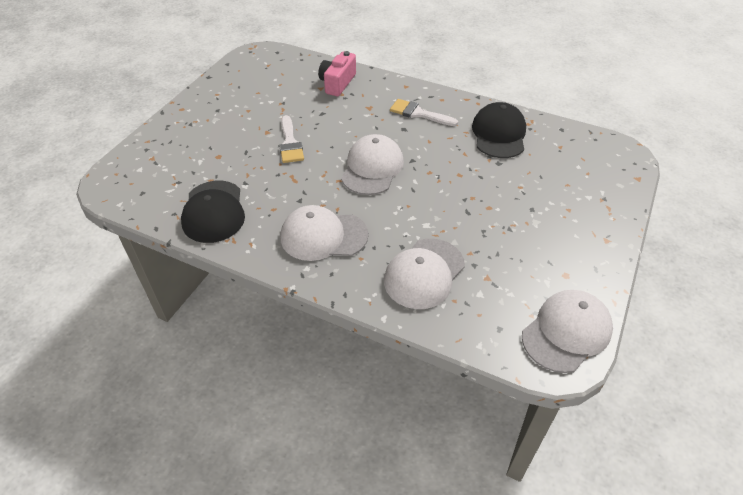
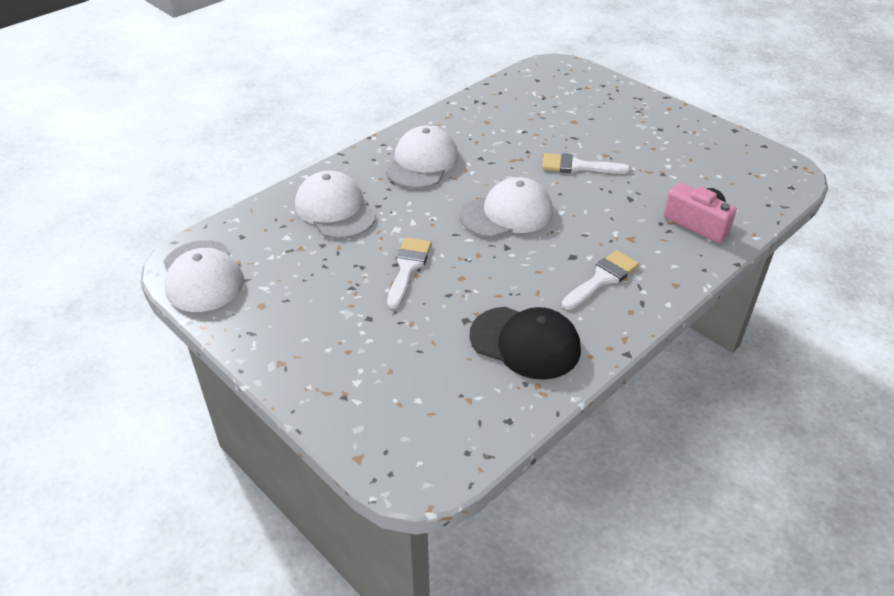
camera: 110 degrees right, 5 degrees down
(213, 212) = (491, 111): black cap -> none
(372, 168) = (507, 213): white cap -> white cap turned 60 degrees counterclockwise
(468, 204) = (408, 268): none -> white brush

